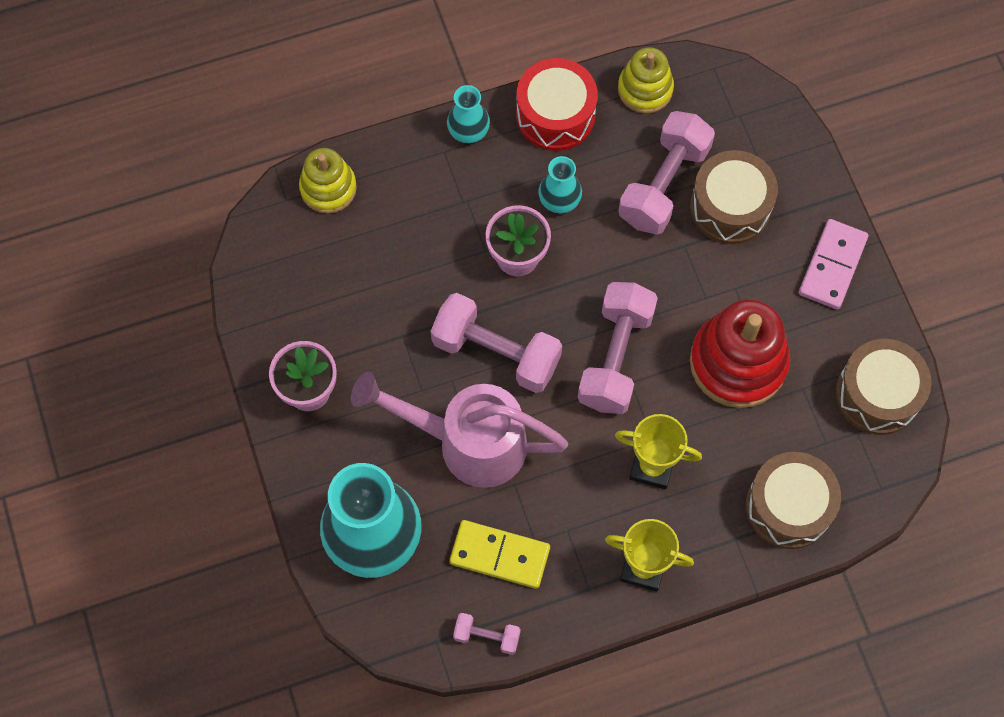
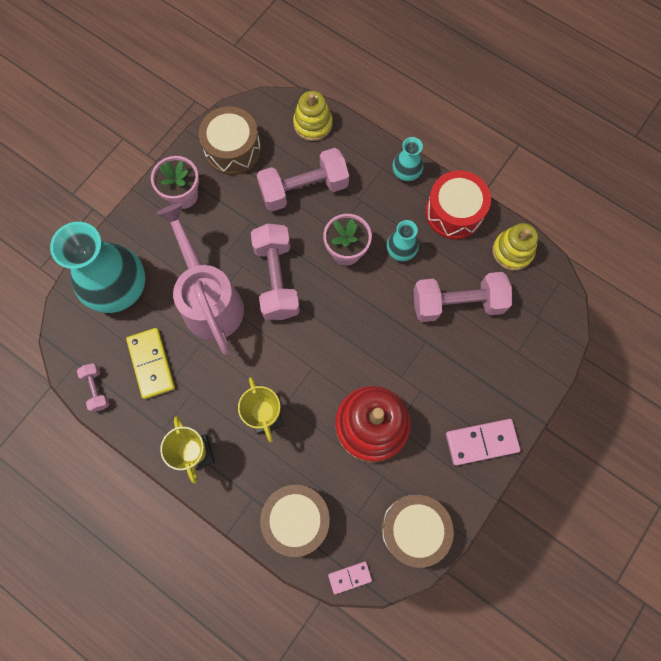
camera: 55 degrees right, 5 degrees up
(615, 357) = (322, 348): pink dumbbell -> pink dumbbell (304, 189)
(730, 207) = (473, 352): brown drum -> brown drum (232, 149)
(886, 492) = (350, 577): none -> pink domino

